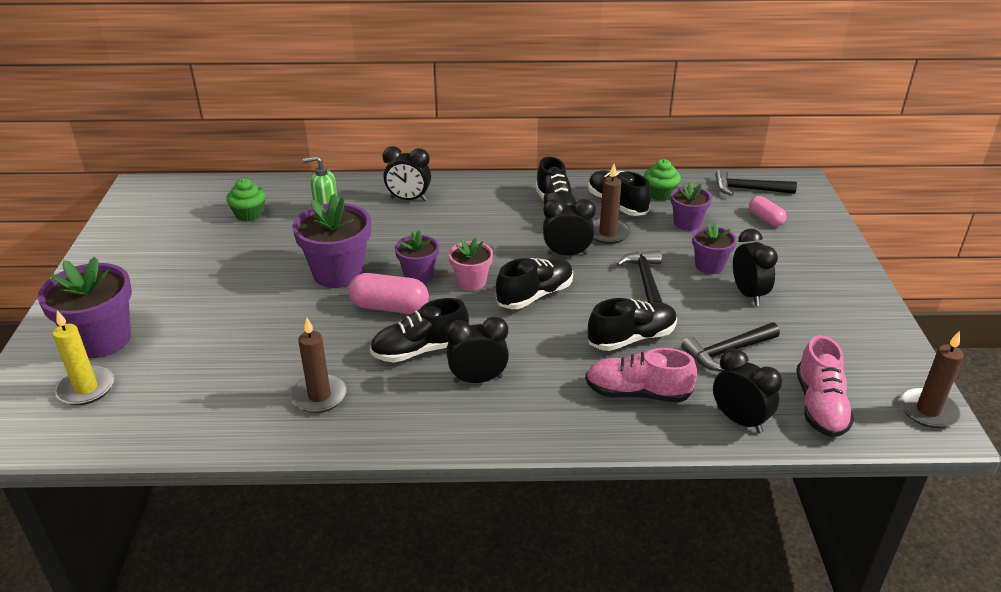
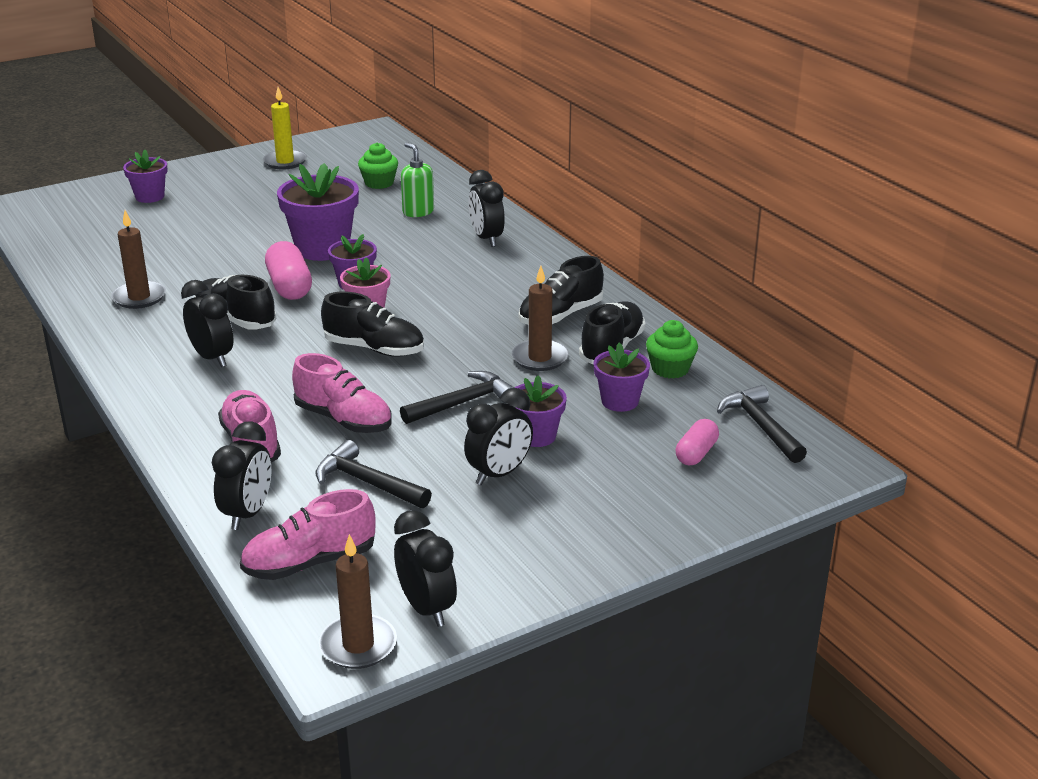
camera: 60 degrees right, 5 degrees down
(86, 388) = (89, 213): yellow candle -> yellow candle (285, 162)
(102, 340) = (150, 197): purple flower pot -> purple flower pot, size x0.58
(567, 254) = (470, 346): black clock -> black clock (427, 608)
(631, 338) = (344, 420): black shoe -> pink shoe

